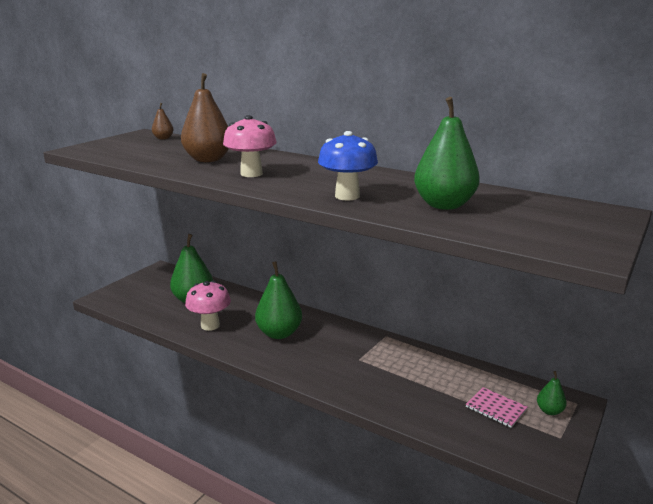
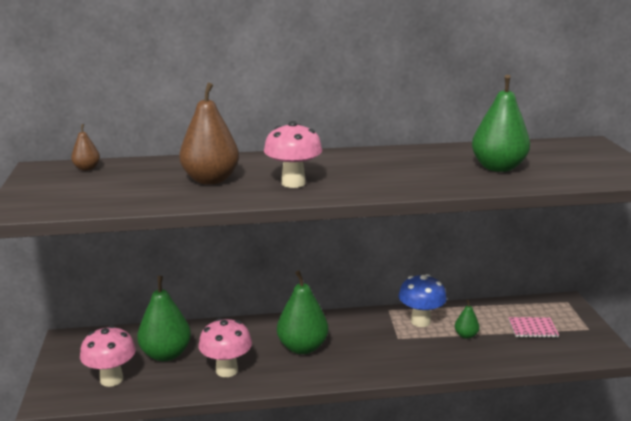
camera: 40 degrees left, 0 degrees up
(144, 301) = (111, 379): none -> pink mushroom
(347, 196) = (421, 180): blue mushroom -> blue mushroom (420, 321)
(549, 411) = (561, 314): green pear -> green pear (466, 335)

